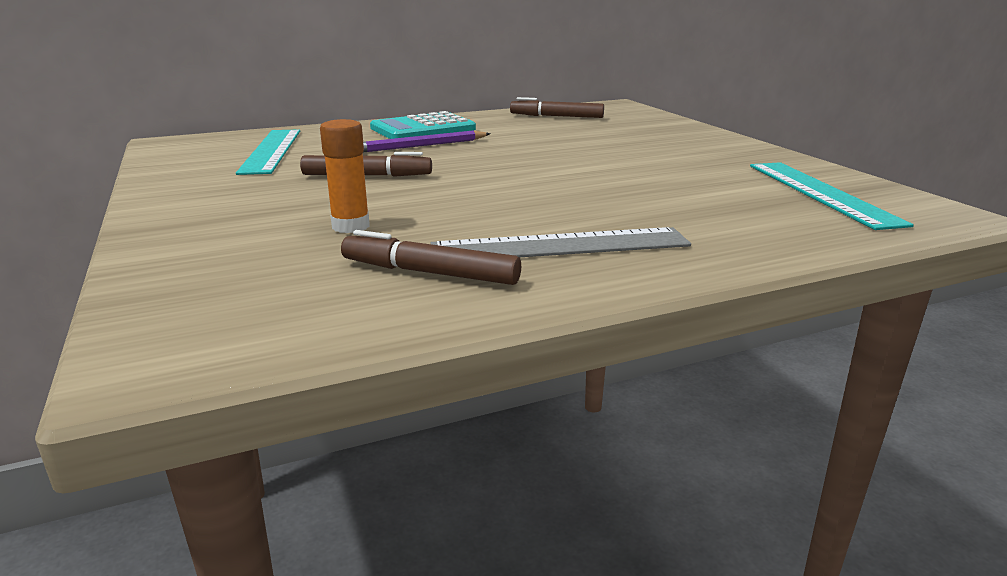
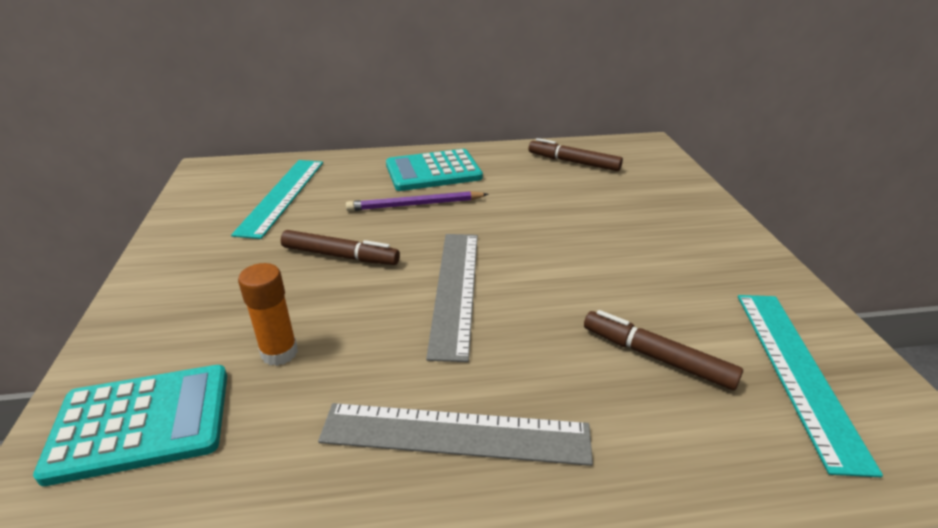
camera: 15 degrees right, 10 degrees up
(236, 273) = (141, 423): none -> turquoise calculator
(429, 272) = (305, 462): brown marker -> brown marker (656, 357)
(498, 183) = (455, 290): none -> grey ruler

